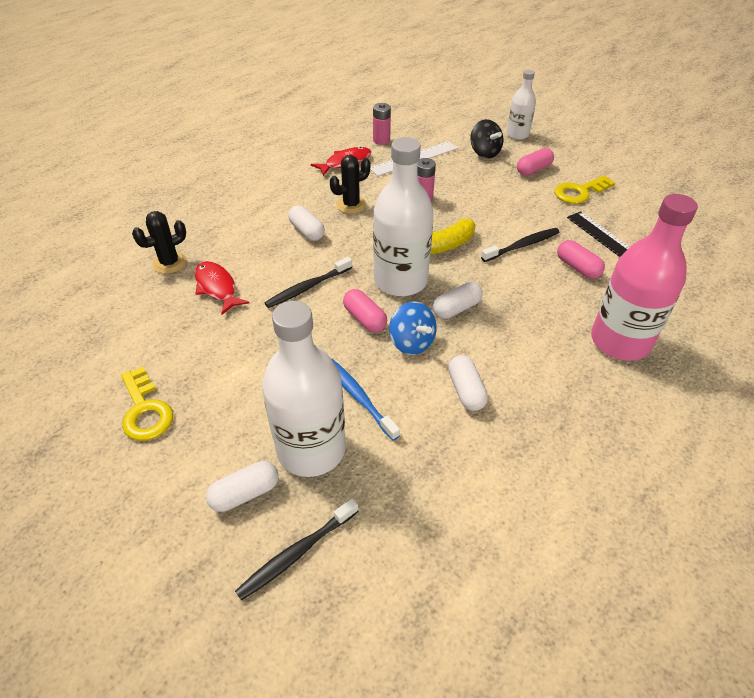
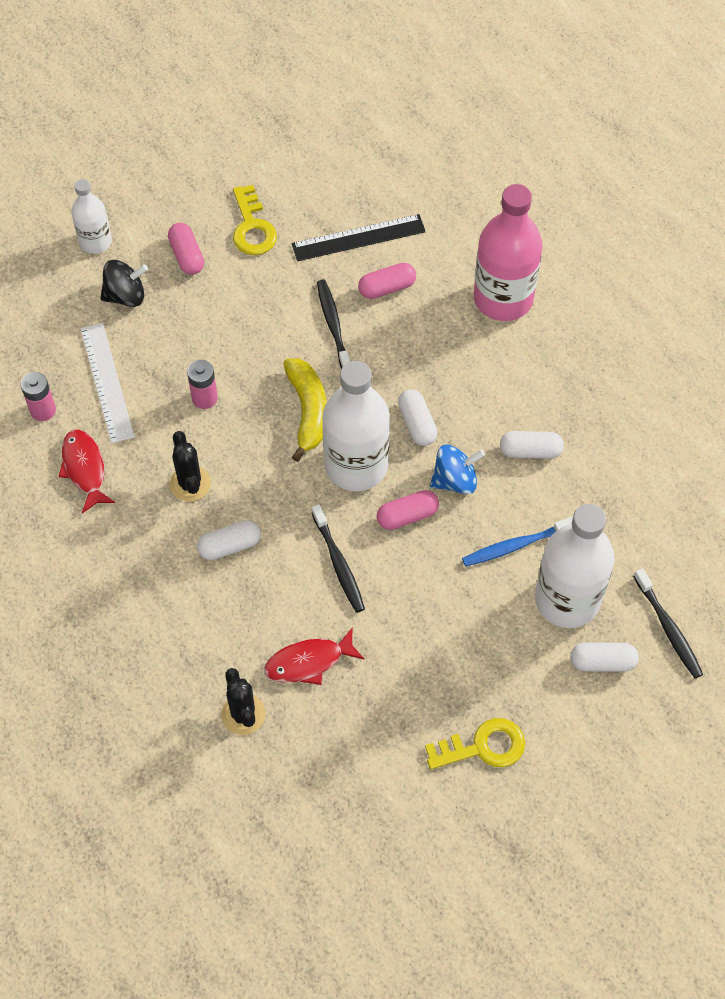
camera: 75 degrees left, 15 degrees up
(245, 493) = (602, 662): white capsule -> white capsule turned 75 degrees counterclockwise

